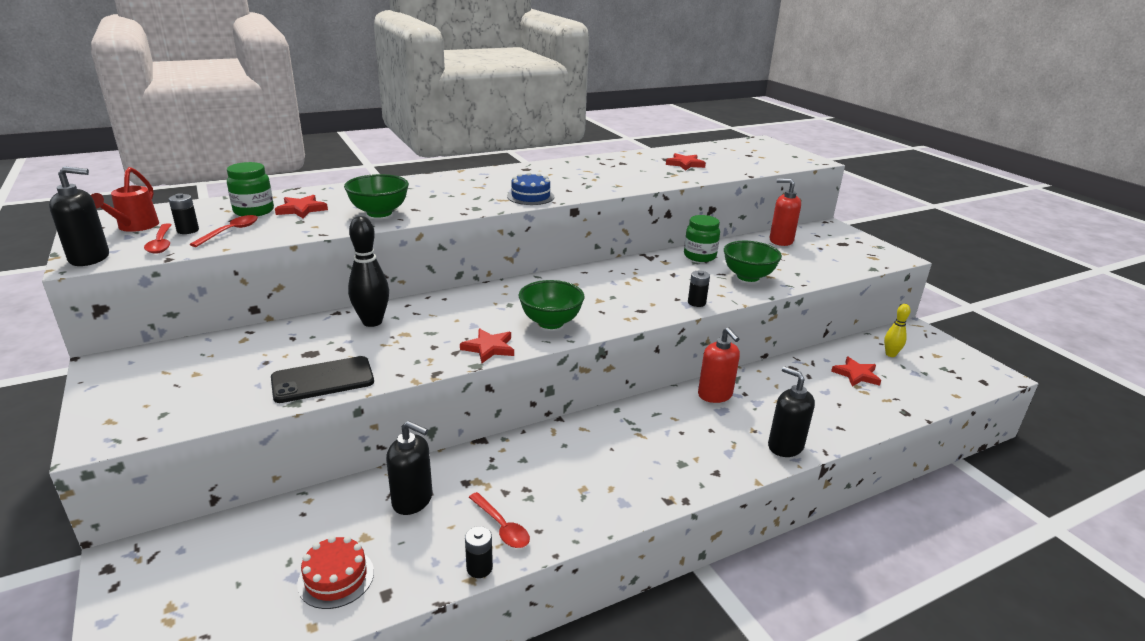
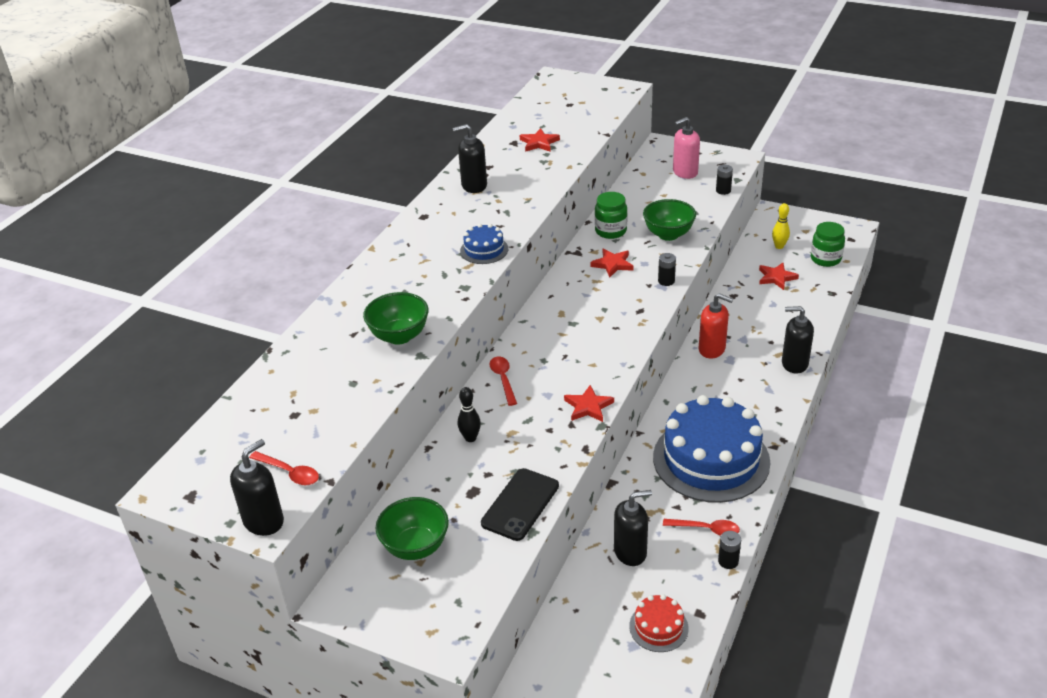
camera: 35 degrees left, 10 degrees up
(134, 227) = (225, 474): red watering can -> none
(188, 230) = (280, 448): black battery -> black battery (723, 190)
(230, 232) = (320, 427): red spoon -> red spoon (503, 379)
(254, 211) = (290, 396): green jar -> green jar (825, 259)
(301, 209) = (328, 370): red star -> red star (612, 264)
(372, 322) = (470, 438): black bowling pin -> black bowling pin, size x0.60
(550, 322) = (596, 359): green bowl -> green bowl (415, 547)
(591, 474) = (711, 459): none -> blue cake
(592, 167) = (474, 186): none -> black soap dispenser
(780, 241) = (646, 181): red soap dispenser -> none
(826, 248) = (685, 172): none -> pink soap dispenser

